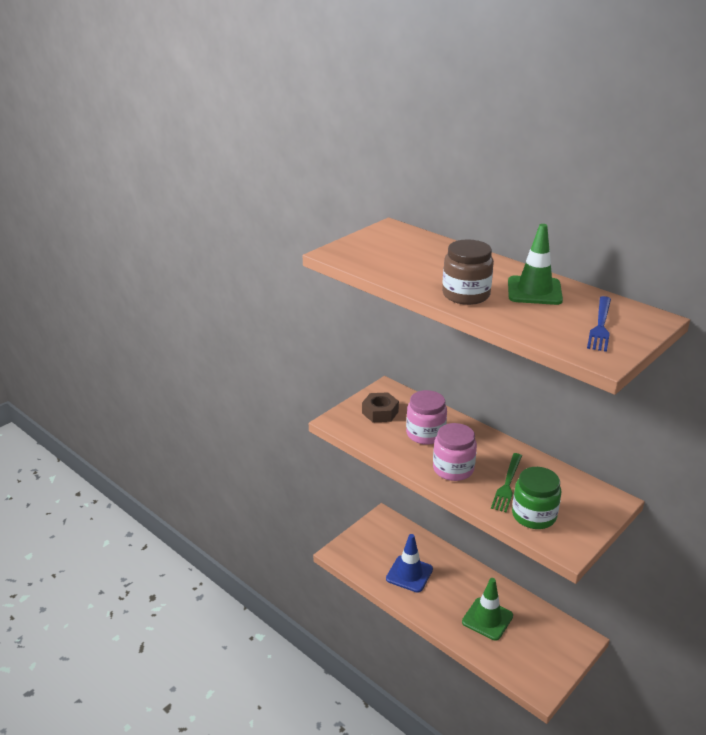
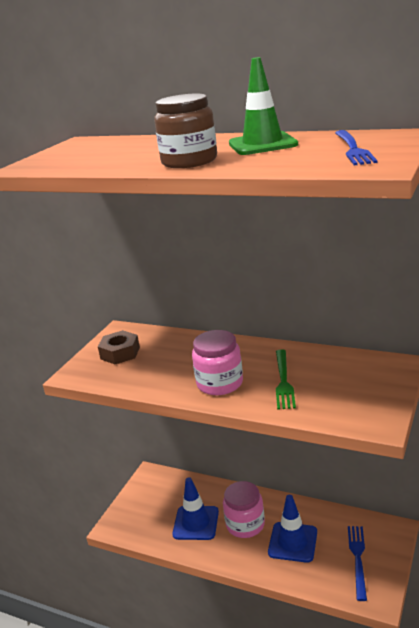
camera: 15 degrees left, 5 degrees down
(425, 434) = (176, 359): pink jar -> pink jar (245, 524)
(487, 619) = (293, 542): green traffic cone -> blue traffic cone
(534, 515) = (326, 402): green jar -> none
(538, 652) = (358, 558): none -> blue fork

